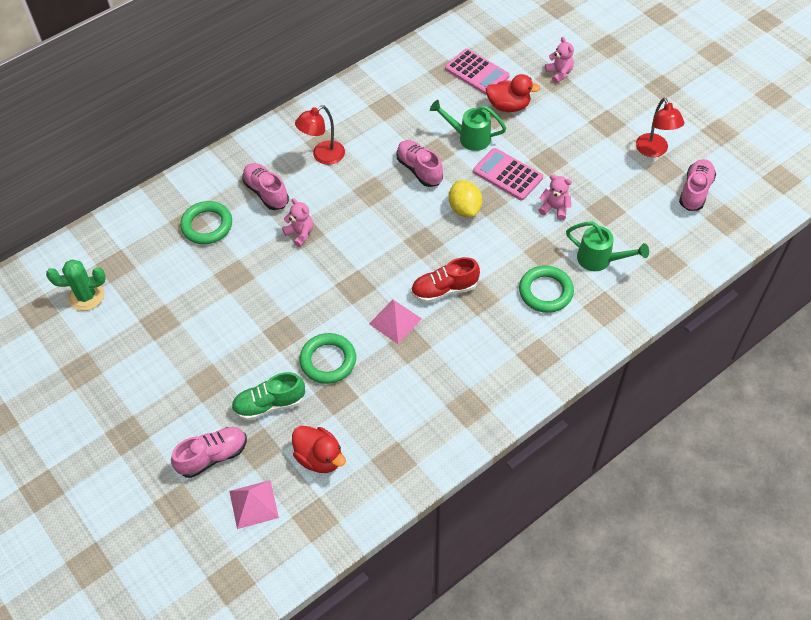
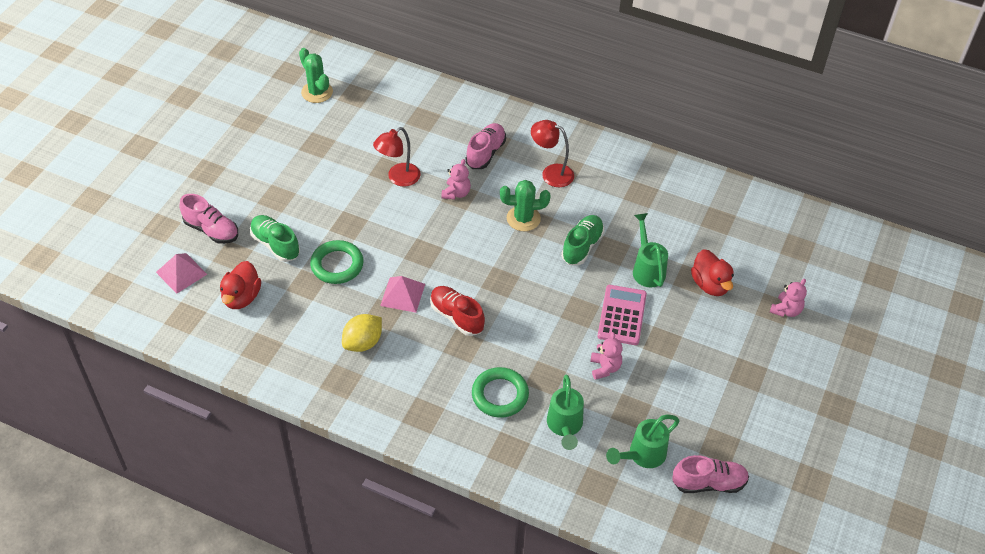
camera: 60 degrees right, 5 degrees down
(207, 225) = (427, 131): green ring -> none
(362, 197) = (523, 218): none -> green cactus
(419, 170) = (582, 246): pink shoe -> green shoe
(464, 209) = (558, 297): yellow lemon -> yellow lemon (363, 343)
(477, 72) = (735, 244): pink calculator -> none
(651, 221) = (642, 455): none -> green watering can
(654, 151) = (739, 428): red lamp -> red lamp (398, 178)

